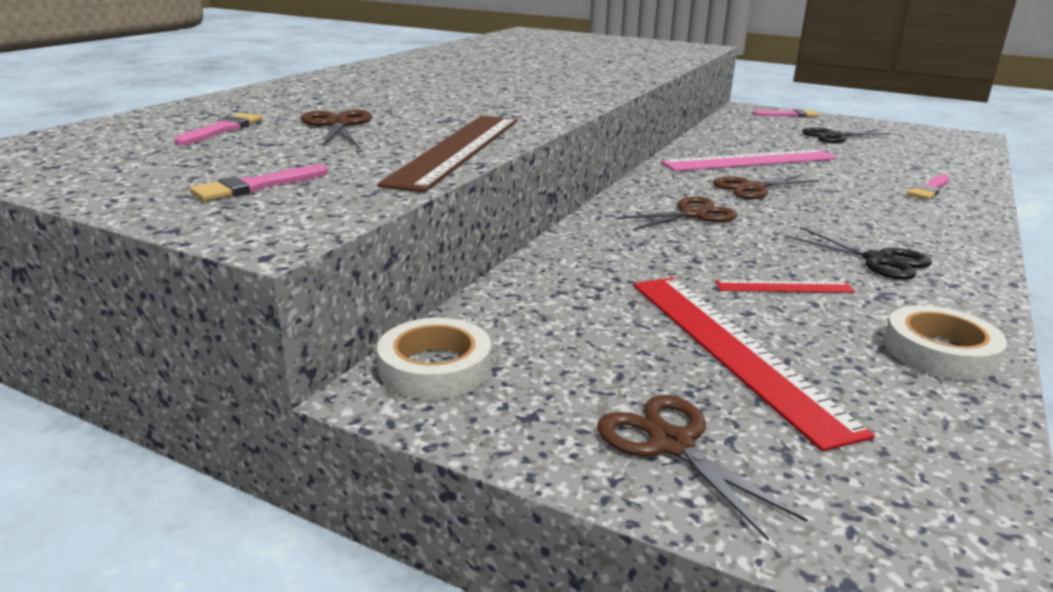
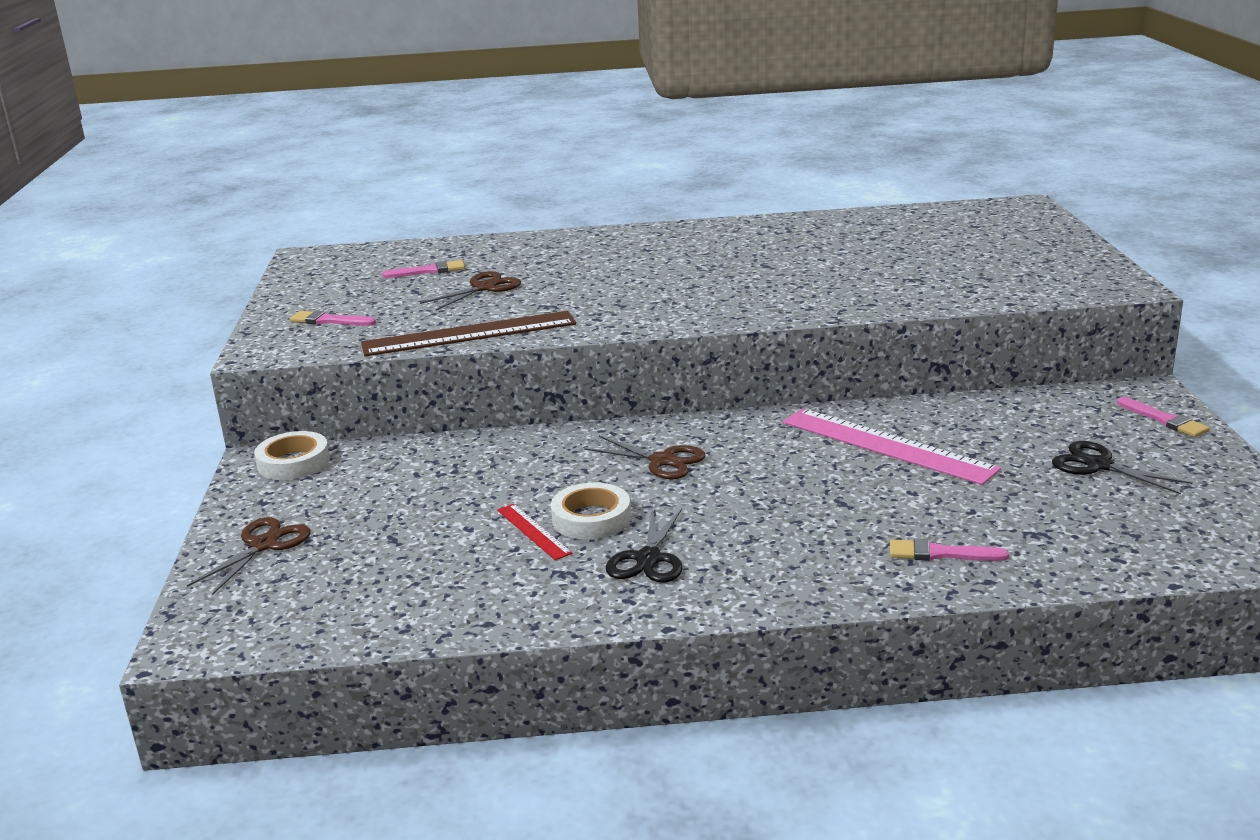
camera: 60 degrees right, 0 degrees up
(733, 349) = (399, 536): red ruler -> none
(752, 188) = (784, 467): brown scissors -> none
(939, 352) = (471, 609): white tape -> white tape (591, 518)

